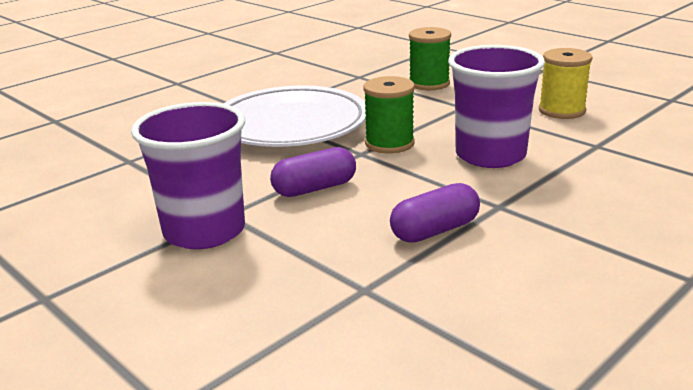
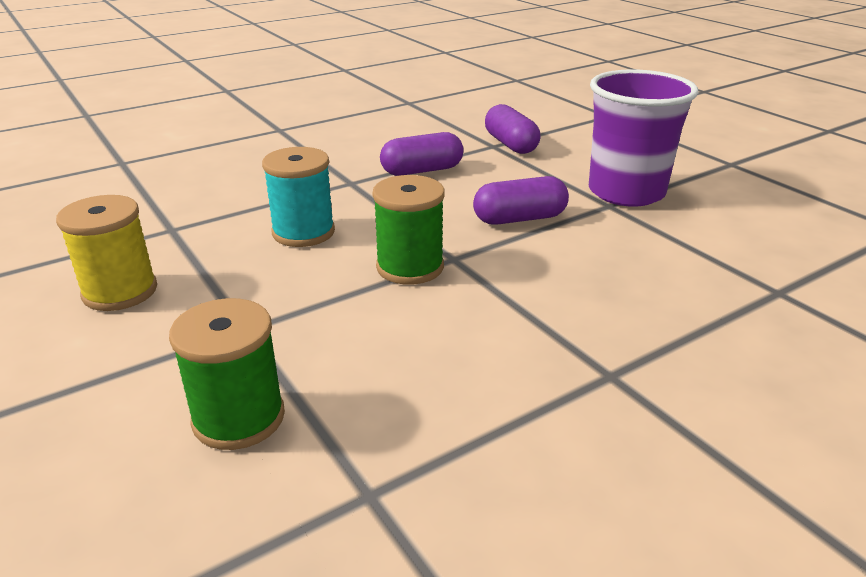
camera: 170 degrees left, 5 degrees up
(291, 125) = (546, 329): white plate -> none
(340, 294) = (510, 144): none -> purple capsule
(490, 155) = (303, 232): purple cup -> turquoise spool

